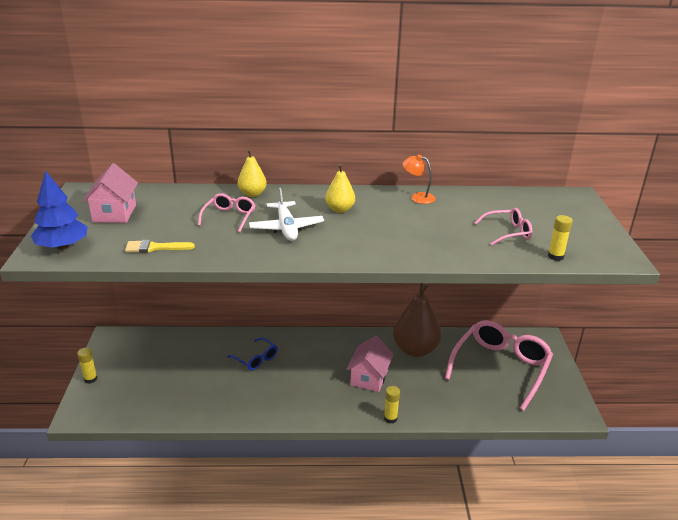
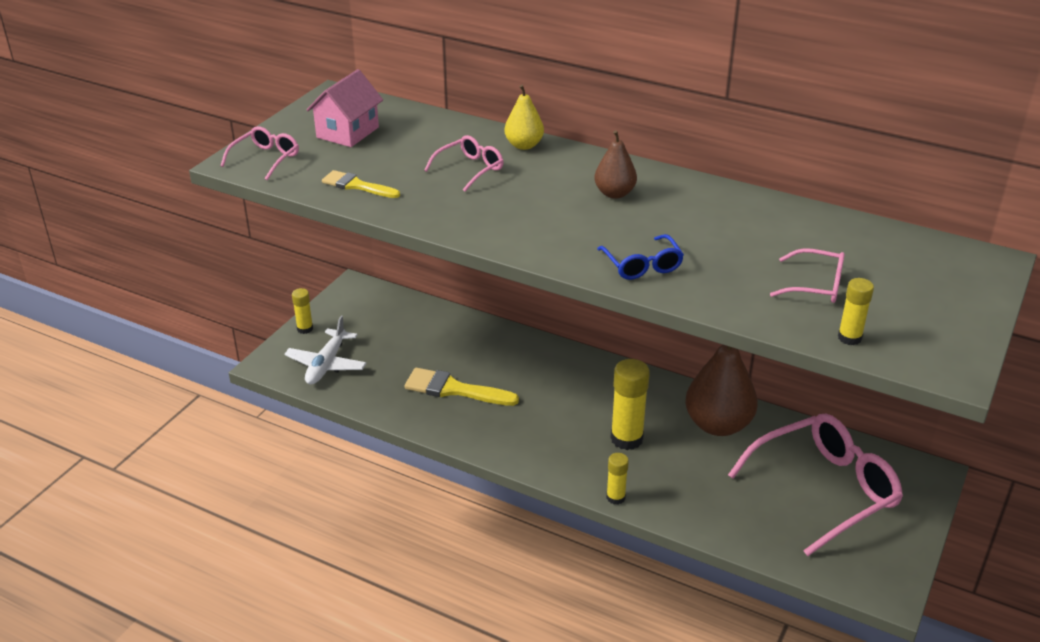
camera: 30 degrees right, 5 degrees up
(62, 246) = (266, 159): blue tree -> pink glasses
(233, 385) = (454, 389): none -> yellow brush
(256, 359) = (502, 367): blue glasses -> blue glasses (642, 265)
(286, 228) = (524, 201): white plane -> white plane (326, 364)
(340, 209) = (614, 193): yellow pear -> brown pear
(369, 378) = (626, 439): pink house -> yellow glue stick
(417, 197) = (738, 203): orange lamp -> none

